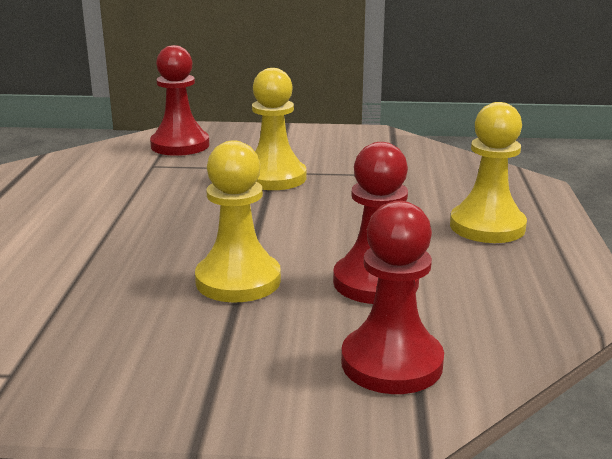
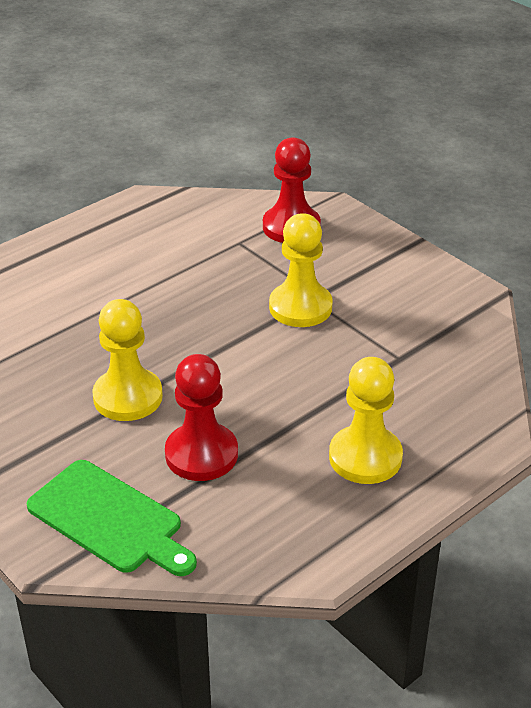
camera: 45 degrees right, 15 degrees up
(391, 363) = (109, 519): red pawn -> green cutting board

